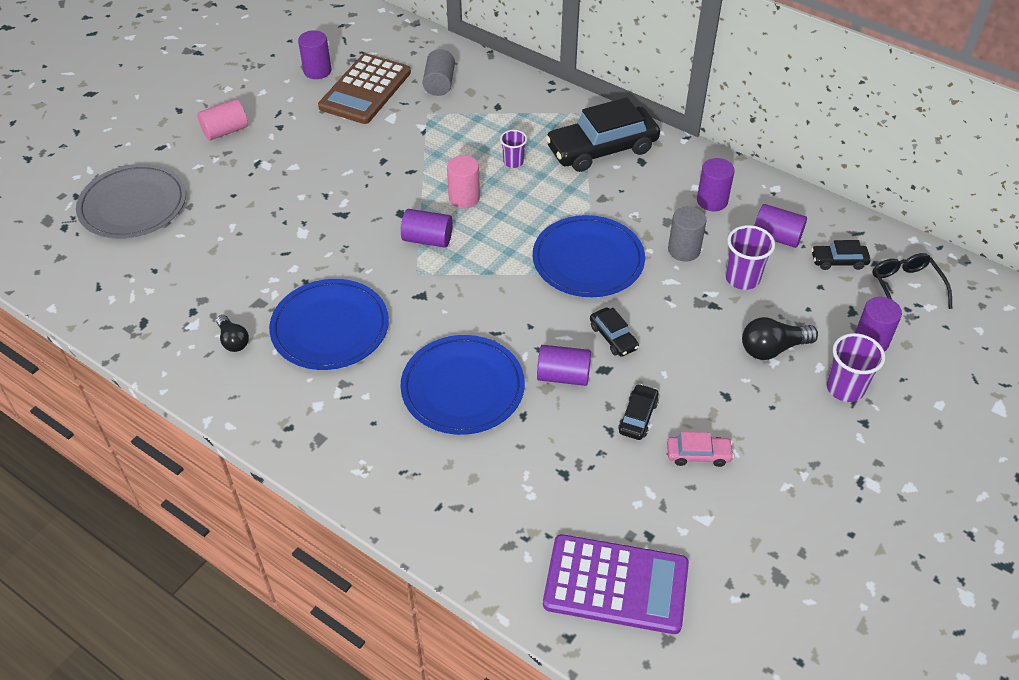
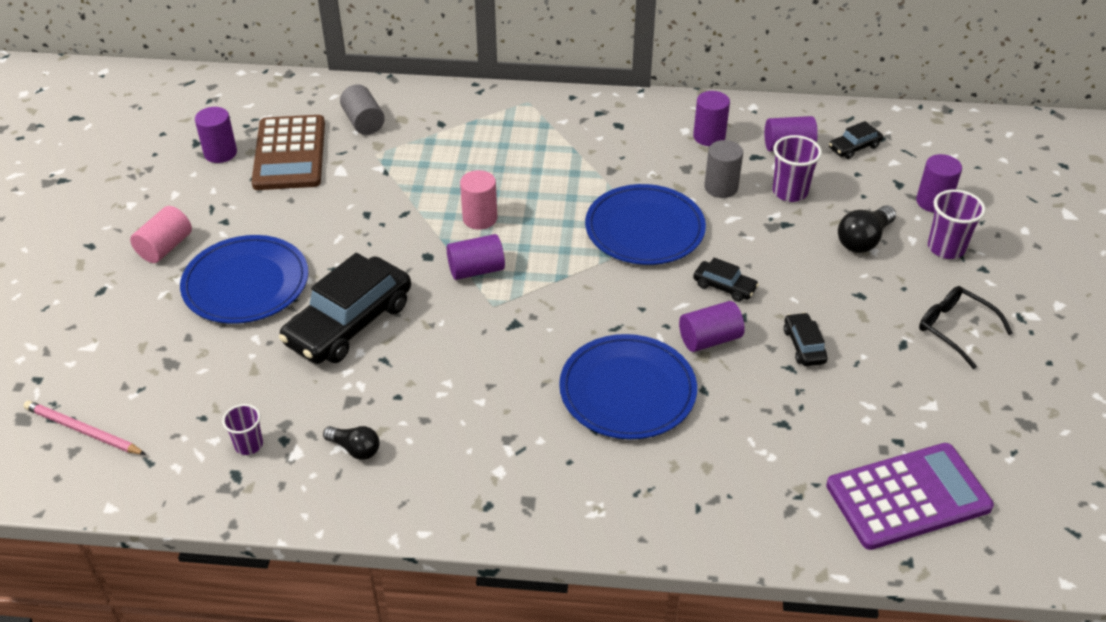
camera: 30 degrees left, 5 degrees down
(75, 245) = (83, 430): none -> pink pencil
(133, 205) = (119, 362): grey plate -> none
(330, 328) = (448, 392): blue plate -> blue plate (246, 283)
(513, 162) = (500, 168): purple cup -> purple cup (249, 445)
(602, 149) = (573, 127): black car -> black car (349, 323)
(698, 455) = (880, 354): pink car -> none
(906, 287) = (923, 148): black glasses -> black glasses (955, 329)

